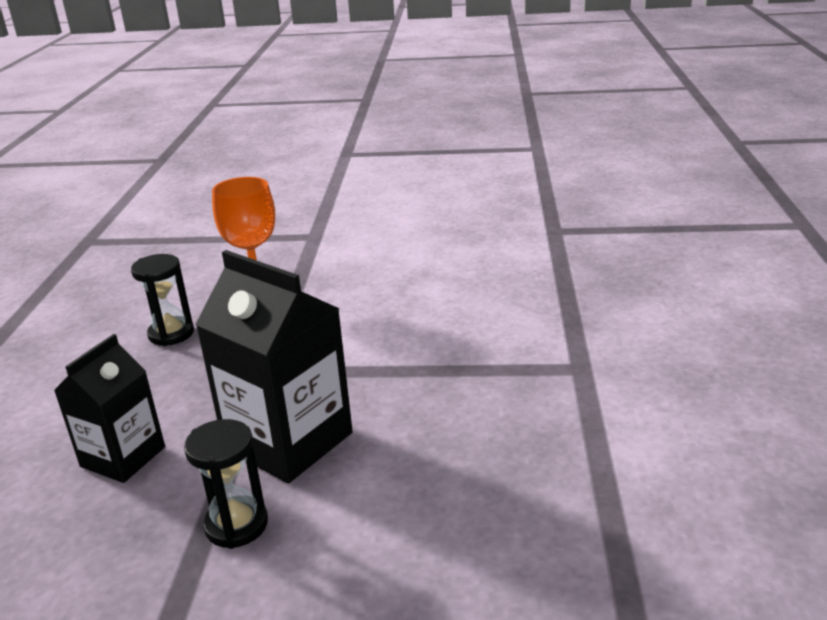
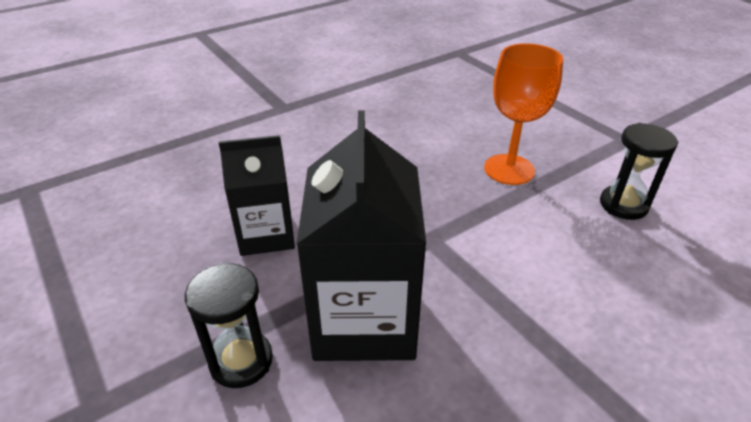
camera: 50 degrees right, 10 degrees up
(171, 334) = (414, 158): black hourglass -> black hourglass (623, 205)

